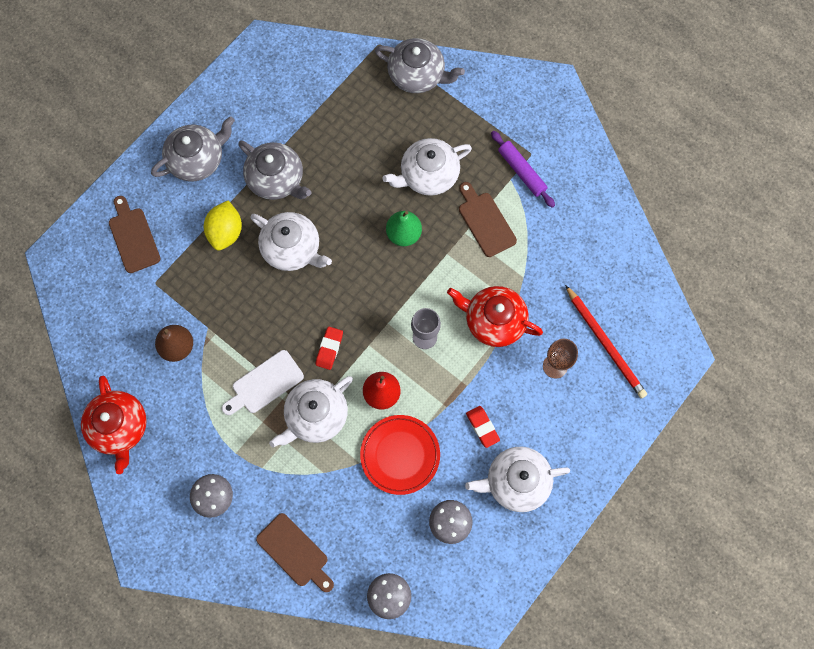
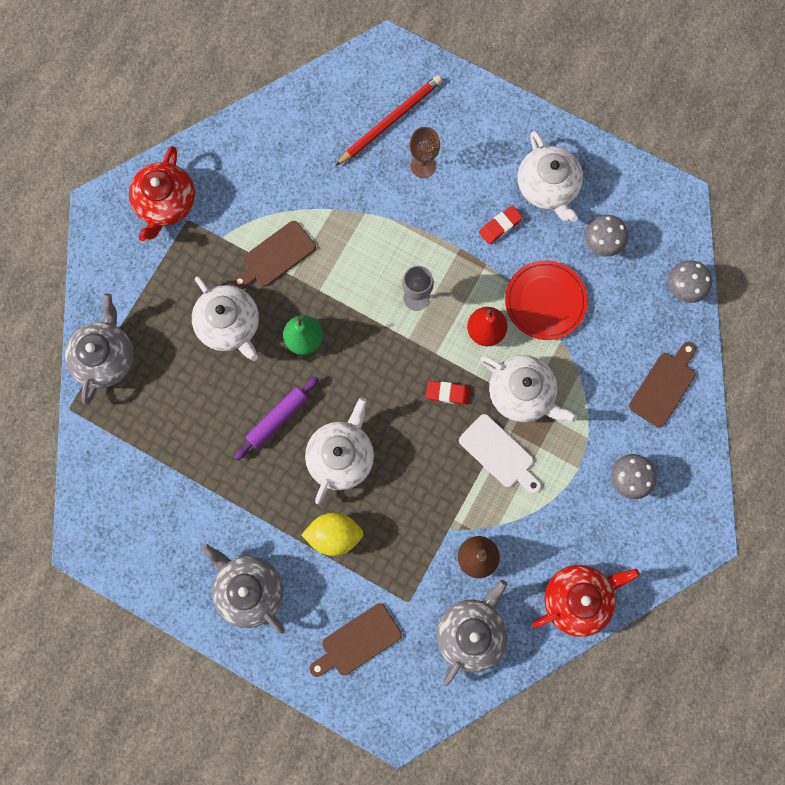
camera: 100 degrees left, 5 degrees up
(276, 179) = (260, 491): grey teapot -> grey teapot (471, 632)
(493, 321) = (386, 231): red teapot -> red teapot (165, 203)
(521, 171) = (210, 227): purple rolling pin -> purple rolling pin (277, 419)

